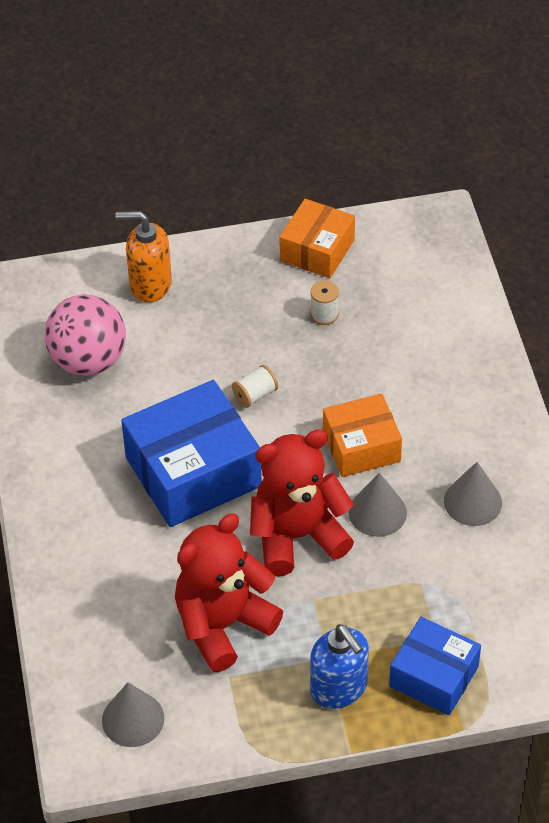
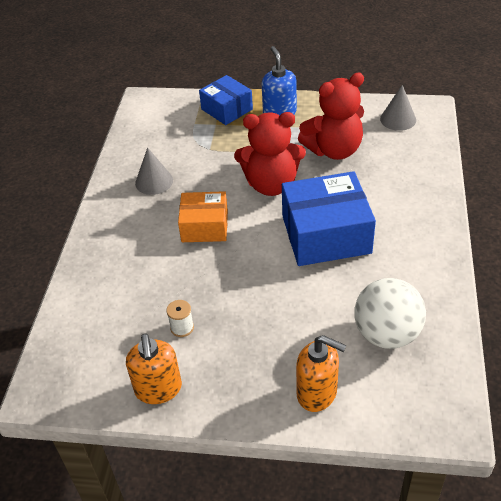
camera: 160 degrees left, 5 degrees down
(88, 360) = (386, 334): pink ball -> white ball
(255, 395) = (262, 276): white spool -> none
(317, 250) = (158, 389): orange box -> orange soap dispenser
(377, 512) = (215, 187): grey cone -> none

